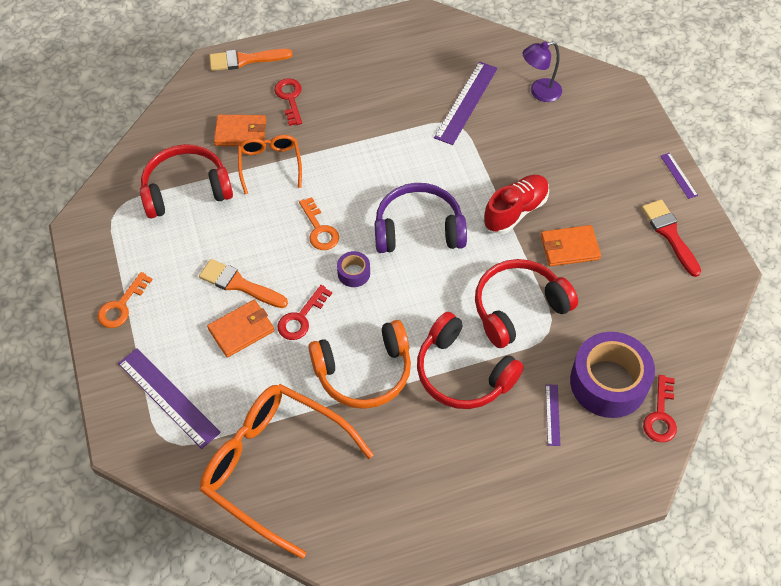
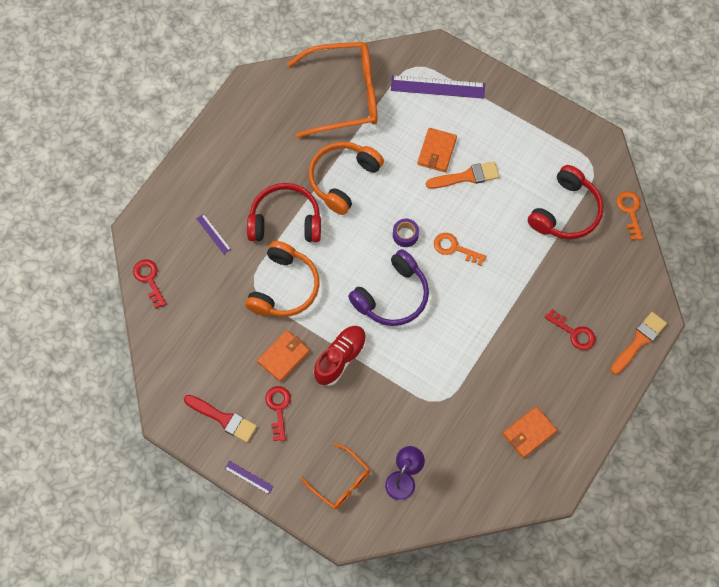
camera: 140 degrees right, 10 degrees up
(121, 306) = (520, 114): orange key -> orange key (630, 211)
(241, 133) = (577, 279): orange wallet -> orange wallet (529, 433)
(270, 164) = (533, 270): orange glasses -> orange glasses (341, 482)
(301, 318) = (409, 184): red key -> red key (278, 408)
(466, 102) = (449, 427): purple ruler -> none
(515, 211) = (340, 358): red shoe -> red shoe turned 150 degrees counterclockwise
(518, 307) = (284, 287): red headphones -> orange headphones
(608, 382) = (194, 278): purple tape -> none

